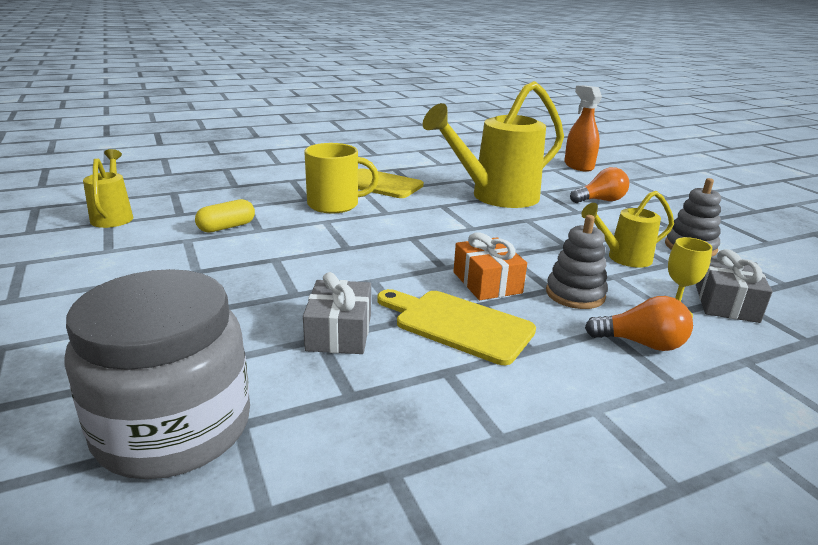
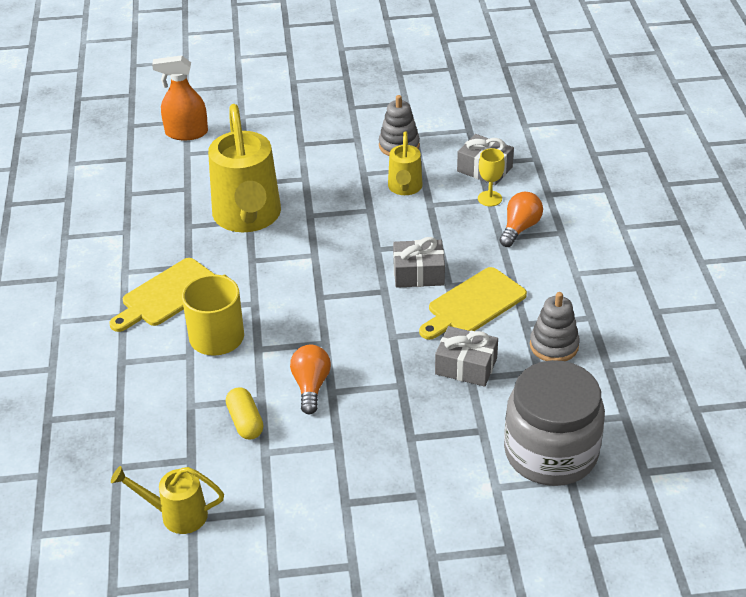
camera: 70 degrees left, 15 degrees up
(487, 282) = (418, 273): orange gift -> grey gift
(575, 294) = (451, 234): grey stacking toy -> grey stacking toy (554, 345)
(600, 200) = (286, 155): orange light bulb -> orange light bulb (311, 386)

